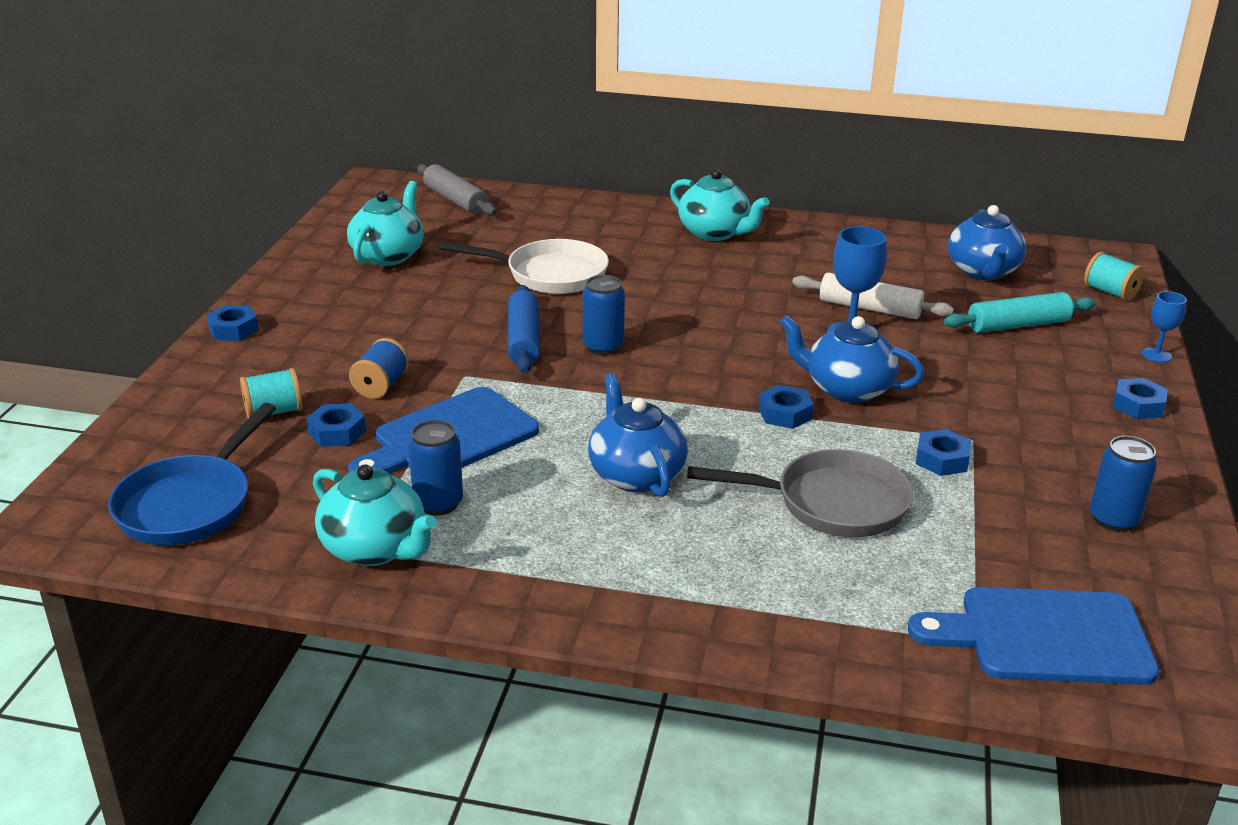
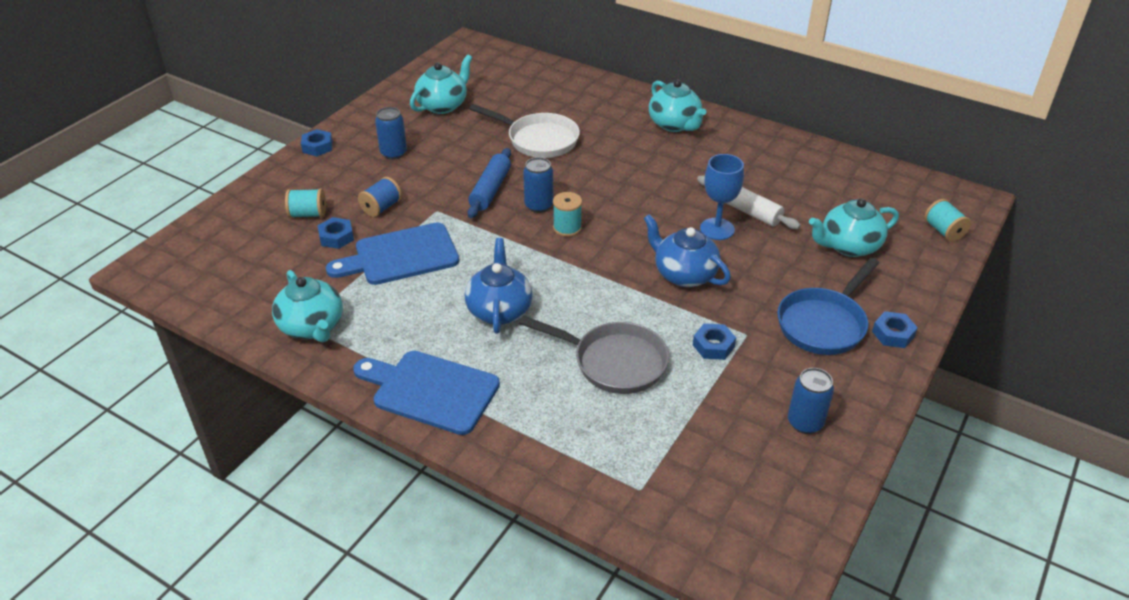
camera: 20 degrees right, 10 degrees up
(190, 504) = (226, 271): blue pan -> blue pan (824, 324)
(438, 503) = (366, 303): blue can -> blue can (393, 153)
(456, 200) = (512, 67): grey rolling pin -> none
(659, 365) = (567, 228): none -> turquoise spool
(785, 414) = (627, 285): blue nut -> none
(983, 272) = (854, 194): blue teapot -> none
(1017, 325) = (848, 246): turquoise rolling pin -> turquoise teapot
(1044, 636) = (690, 499): blue cutting board -> blue cutting board (430, 390)
(1156, 355) = (940, 294): blue goblet -> none

